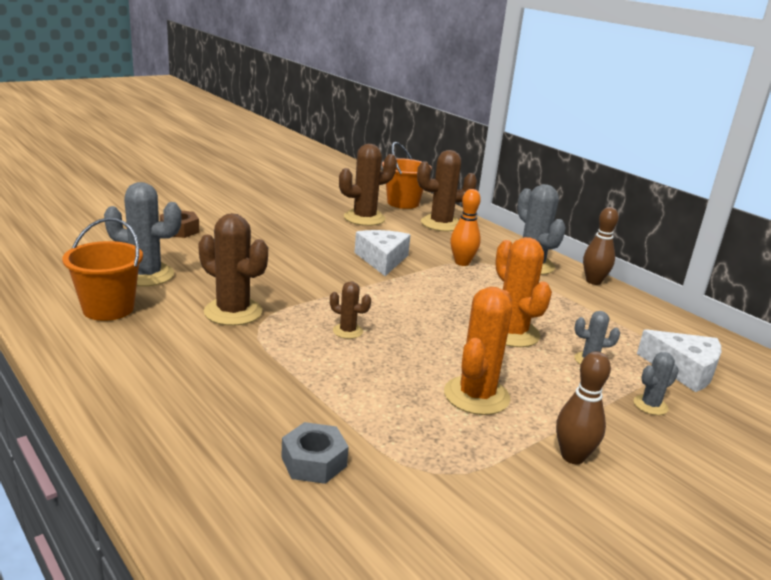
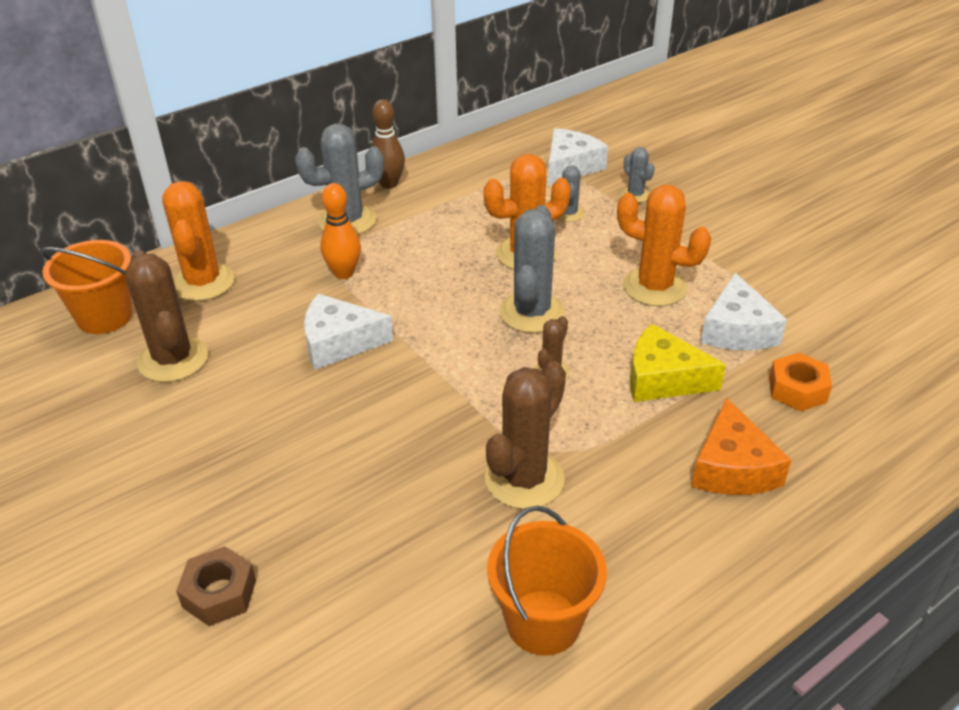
camera: 85 degrees left, 15 degrees up
(146, 275) = (420, 601): grey cactus -> grey cactus (531, 312)
(216, 402) = (732, 467): none -> orange cheese
(314, 462) = (797, 389): grey nut -> orange nut
(336, 382) = (663, 378): none -> yellow cheese
(411, 438) = (737, 330): none -> white cheese
(441, 224) = (203, 282): brown cactus -> orange cactus
(572, 456) = (726, 245): brown bowling pin -> none

